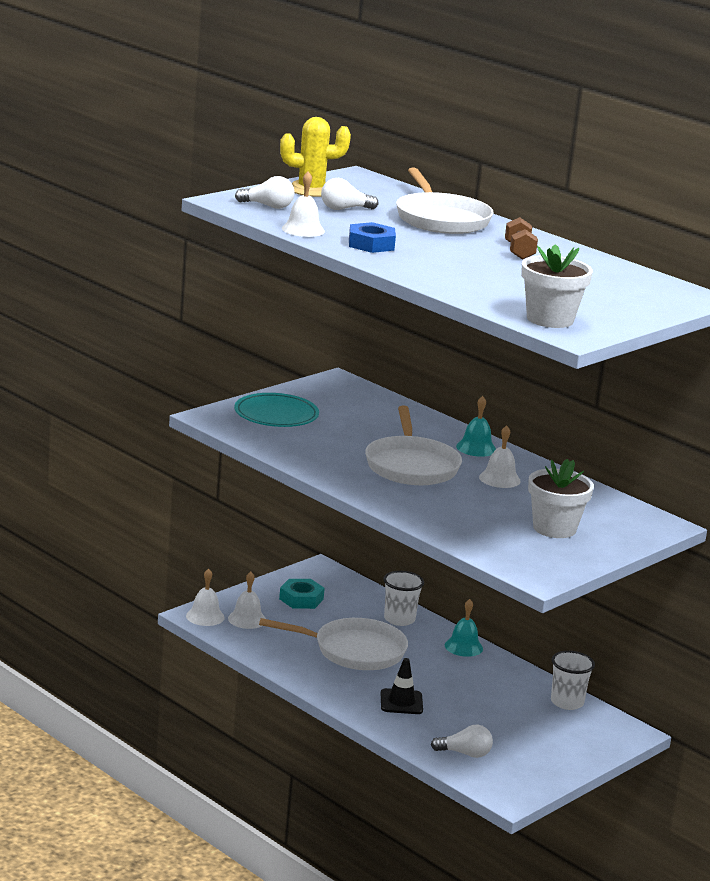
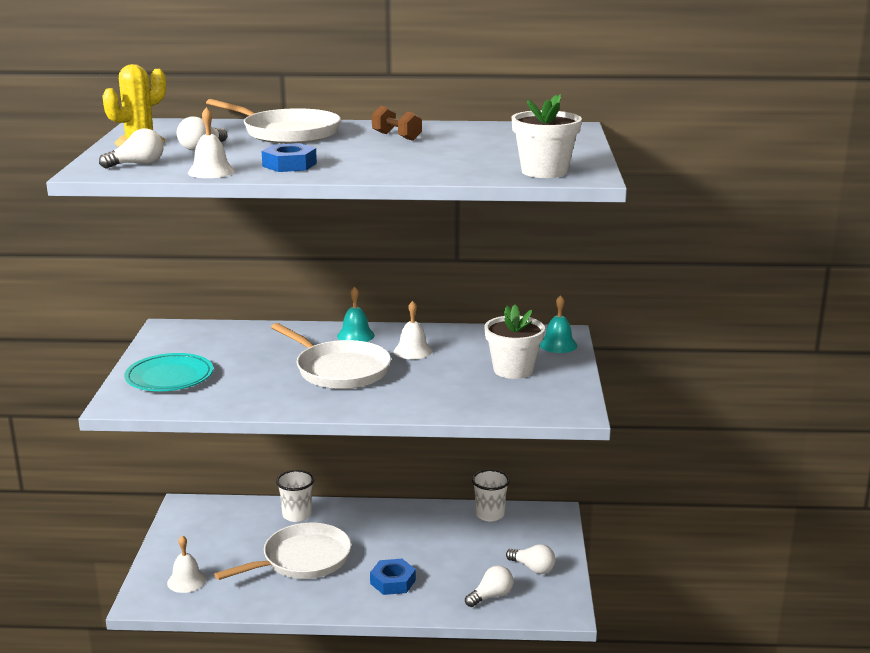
camera: 40 degrees left, 0 degrees up
(205, 616) = (149, 598): white bell -> none
(301, 599) = (204, 539): turquoise nut -> none
(401, 702) = (393, 582): black traffic cone -> blue nut
(463, 647) = (368, 511): turquoise bell -> turquoise bell (558, 345)
(535, 756) = (533, 568): none -> white light bulb

